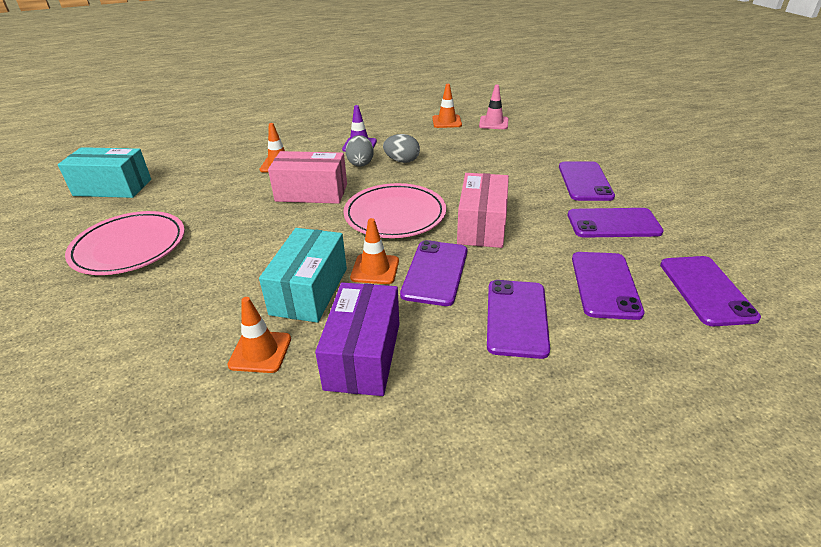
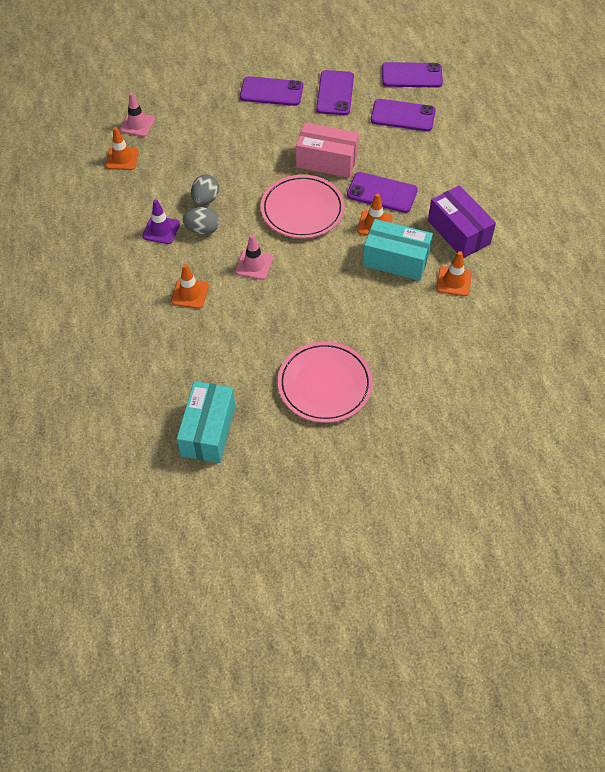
camera: 85 degrees left, 20 degrees up
(311, 192) = (254, 265): pink box -> pink traffic cone
(363, 355) = (458, 232): purple box -> purple box turned 45 degrees clockwise
(516, 318) = (430, 161): purple phone -> none

